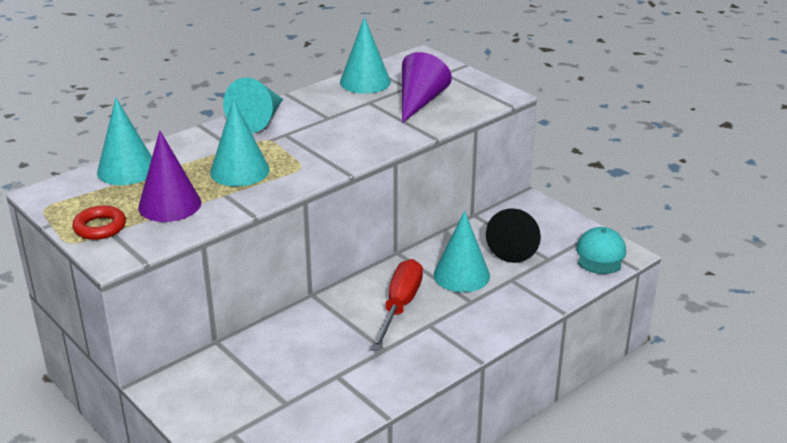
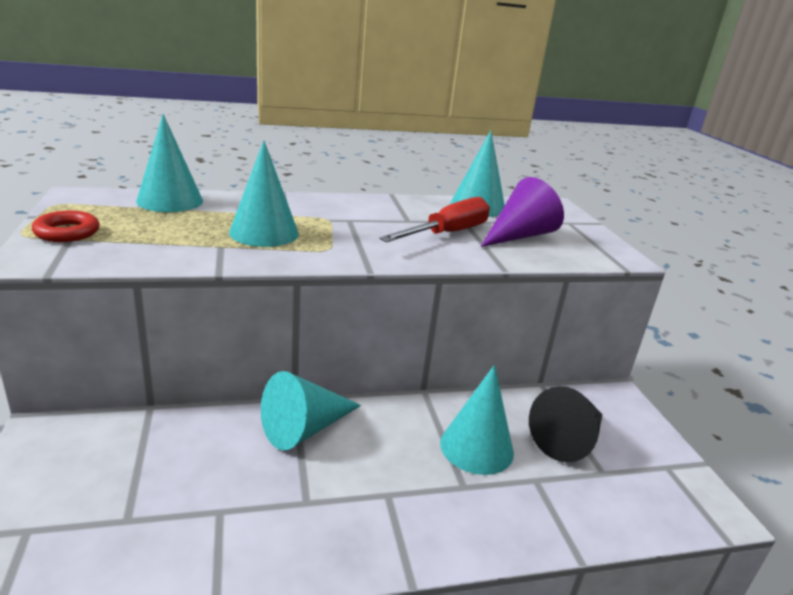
camera: 25 degrees right, 5 degrees down
(169, 204) = (157, 236): purple cone -> none
(258, 120) = (339, 203): turquoise cone -> turquoise cone (305, 428)
(399, 306) = (373, 454): red screwdriver -> red screwdriver (447, 233)
(600, 255) = (680, 497): turquoise cap -> none

